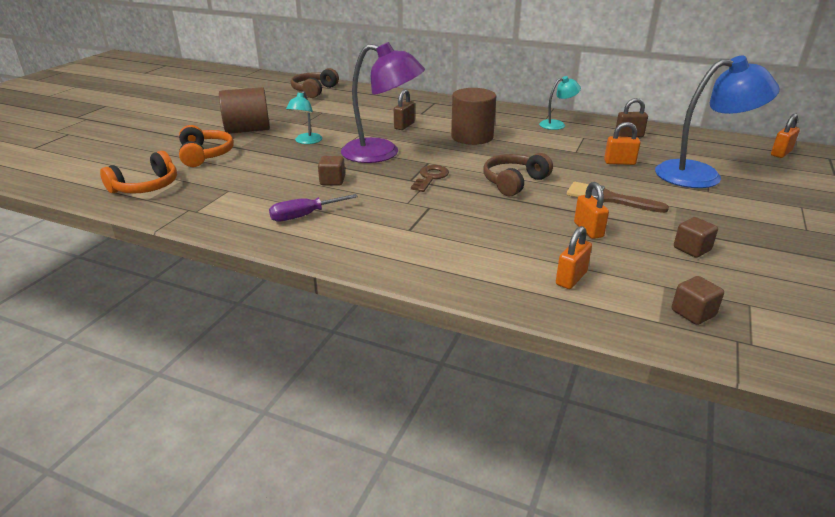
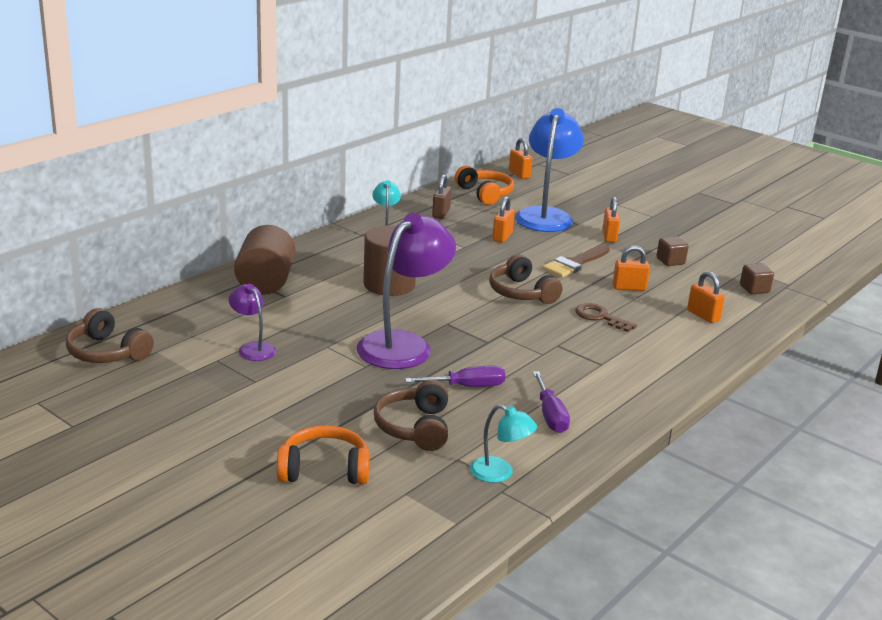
camera: 75 degrees left, 5 degrees down
(146, 187) = (413, 523): orange headphones -> orange headphones (485, 194)
(247, 130) = (246, 427): brown cylinder -> brown cylinder (266, 283)
(265, 172) = (415, 427): none -> brown headphones
(306, 141) = (327, 387): turquoise lamp -> turquoise lamp (500, 473)
(332, 181) = (467, 386): brown cube -> purple screwdriver
(343, 117) = (253, 348): none -> purple lamp
(404, 126) = (322, 314): brown padlock -> none
(430, 177) = (488, 330): brown key -> brown key (600, 317)
(702, 209) = (609, 236): none -> orange padlock

